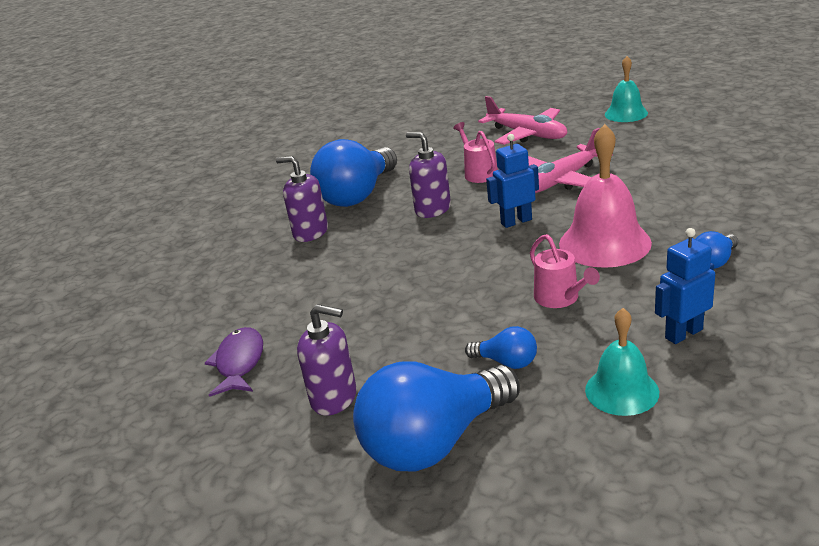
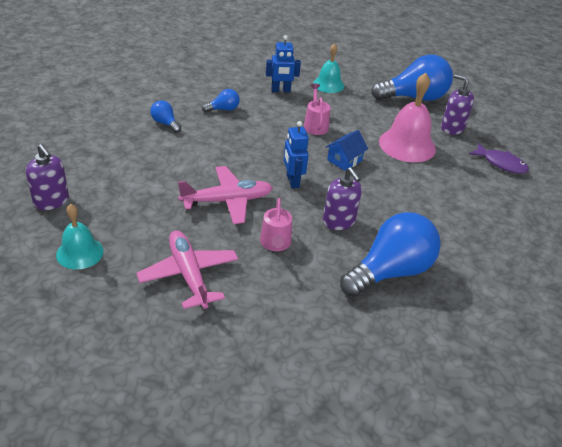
camera: 165 degrees left, 10 degrees up
(239, 363) = (501, 163): purple fish -> purple fish turned 75 degrees counterclockwise
(310, 232) = (443, 245): purple soap dispenser -> purple soap dispenser (51, 201)
(475, 268) = (344, 160): none -> blue house
(506, 362) = (365, 111): blue light bulb -> blue light bulb (165, 123)
(516, 221) = (292, 181): blue robot -> blue robot turned 75 degrees clockwise
(604, 243) = (259, 142): pink bell -> pink bell (407, 145)

